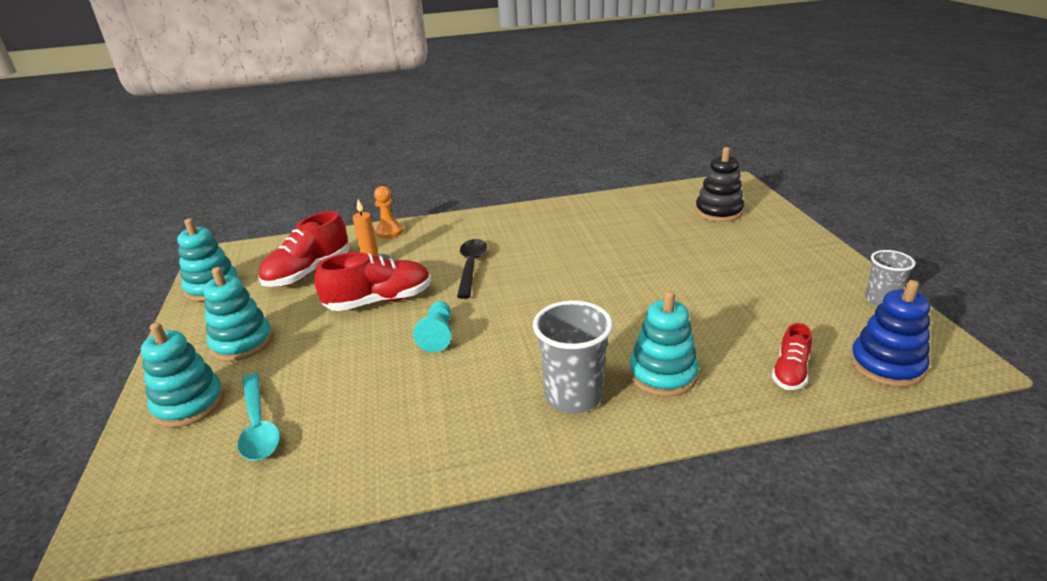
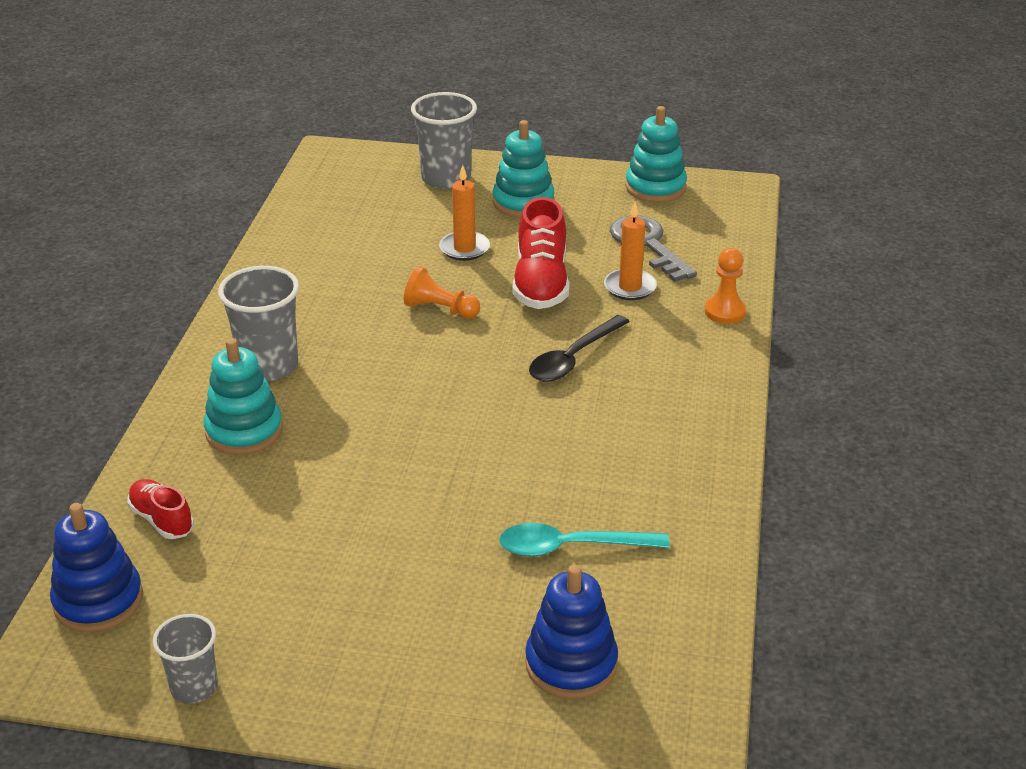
camera: 110 degrees right, 5 degrees up
(189, 404) = (446, 178): turquoise stacking toy -> grey cup
(258, 426) = (385, 207): turquoise spoon -> turquoise spoon (570, 547)
(308, 272) = (647, 244): red shoe -> grey key
(334, 351) = (464, 248): none -> orange candle
(437, 335) = (440, 309): turquoise pawn -> orange pawn
(471, 266) = (573, 358): black spoon -> black spoon turned 105 degrees clockwise
(718, 212) = (571, 664): black stacking toy -> blue stacking toy

